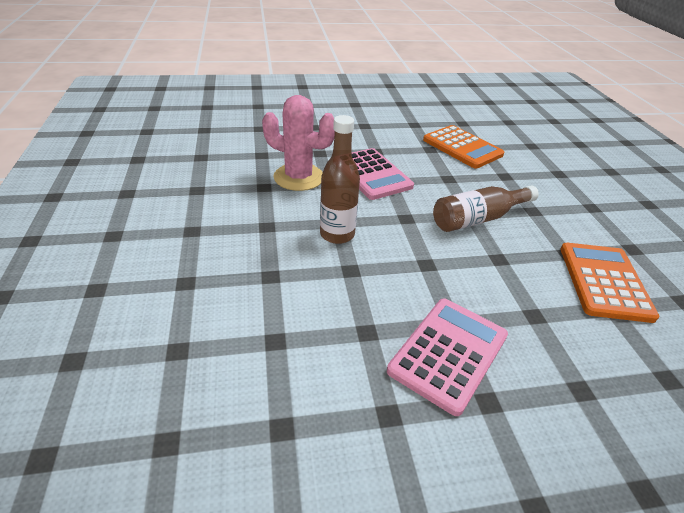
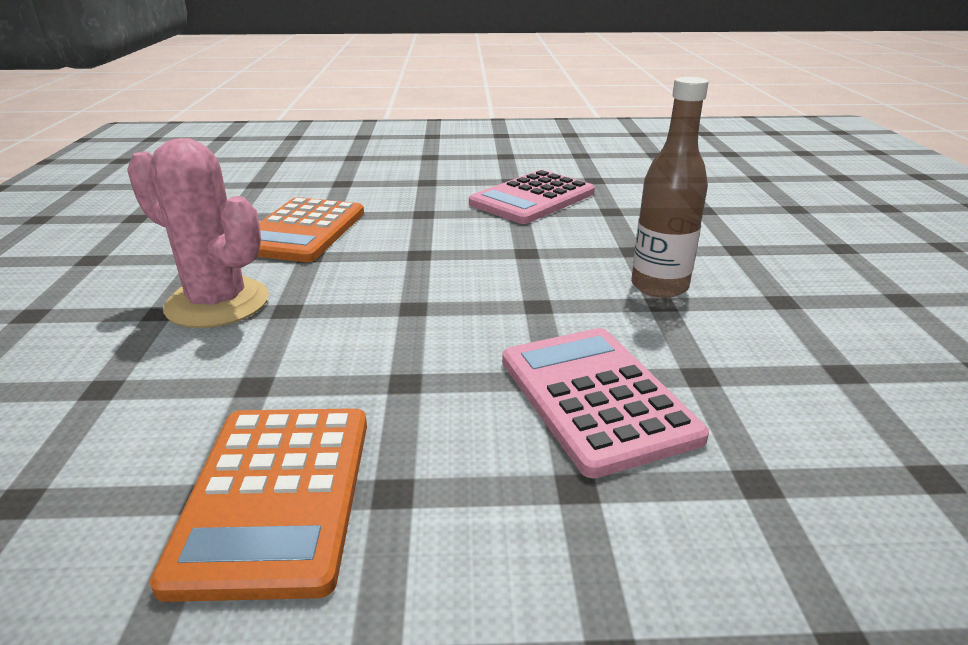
camera: 170 degrees left, 10 degrees down
(298, 177) = (778, 394): pink cactus -> pink cactus (217, 303)
(462, 147) = (276, 496): orange calculator -> orange calculator turned 150 degrees counterclockwise
(478, 219) = (406, 300): brown bottle -> none

